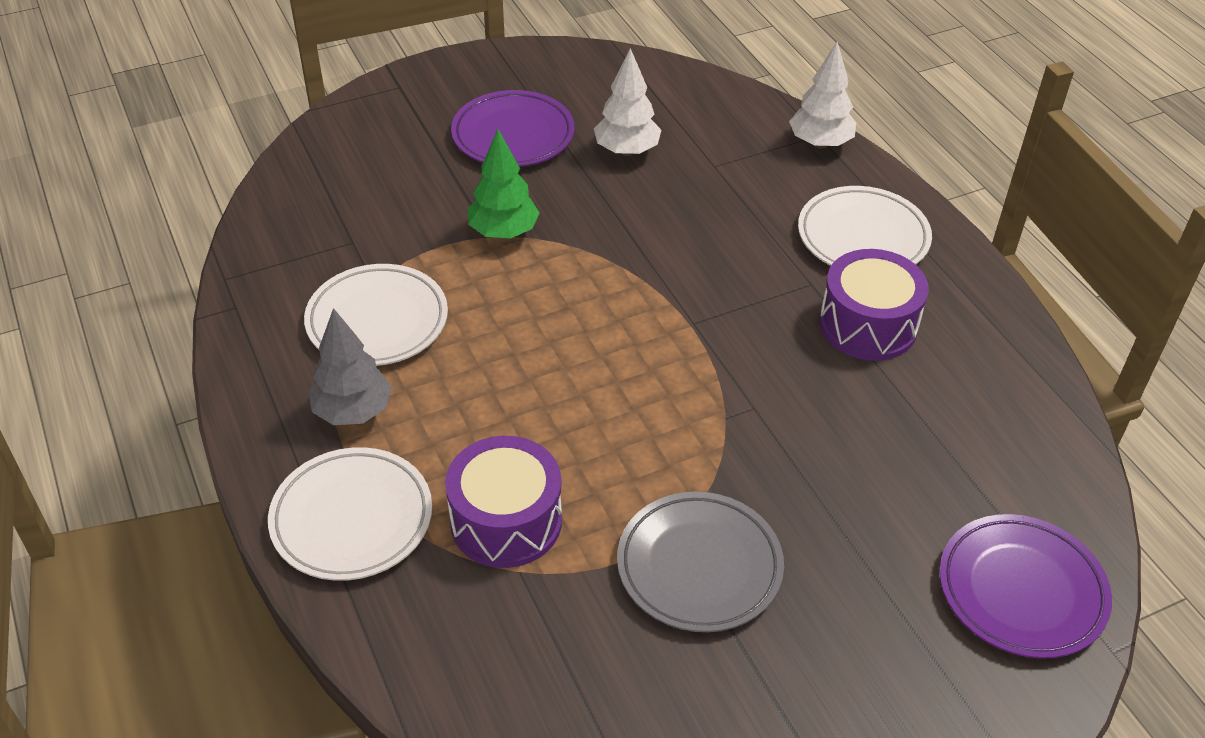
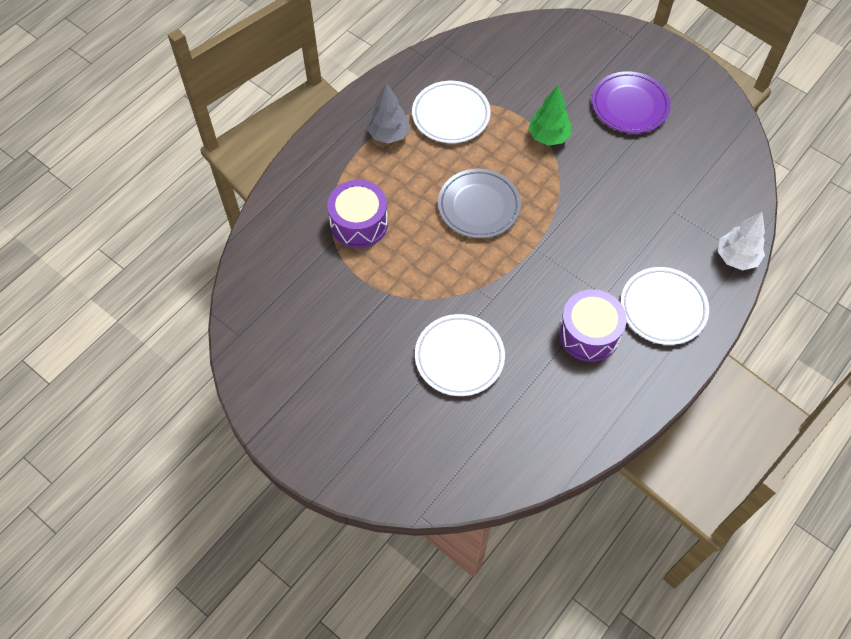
camera: 65 degrees right, 15 degrees up
(352, 519) = (328, 165): white plate -> white plate (459, 357)
(626, 150) = (656, 163): white tree -> none
(699, 566) = (375, 312): grey plate -> grey plate (479, 206)
(1021, 591) = (436, 462): purple plate -> none

